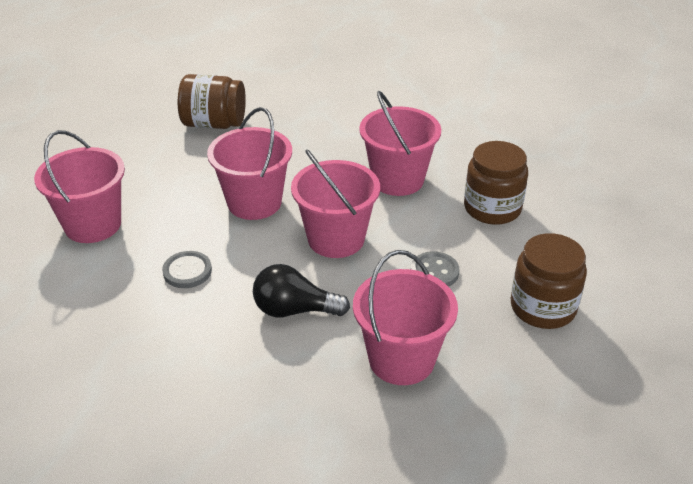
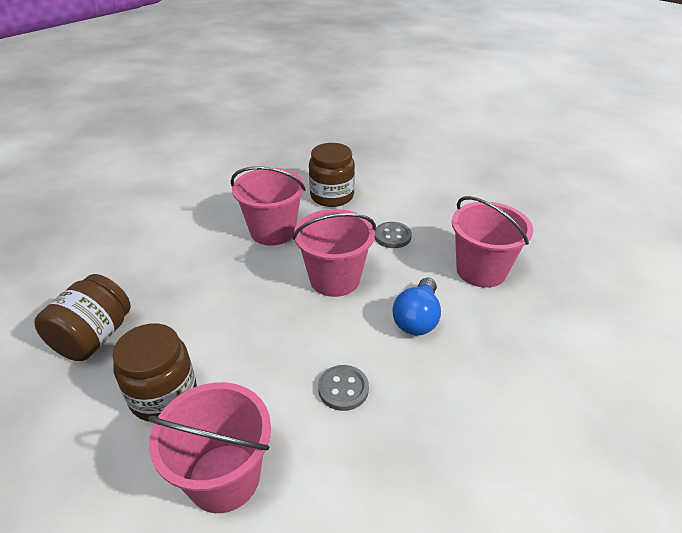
camera: 75 degrees left, 0 degrees up
(254, 202) = (257, 323): pink bucket -> none
(294, 310) = (417, 319): black light bulb -> blue light bulb
(543, 307) = (440, 200): brown jar -> brown jar (163, 395)

